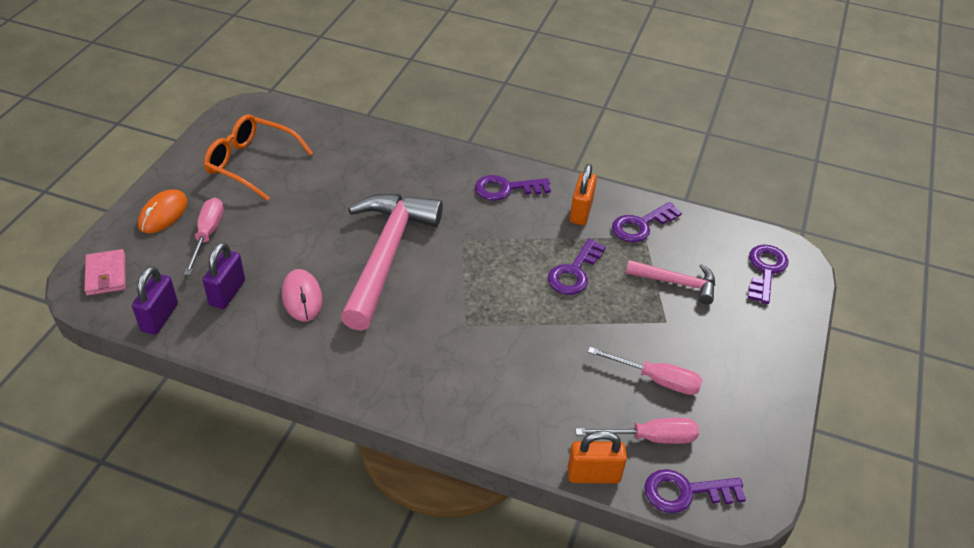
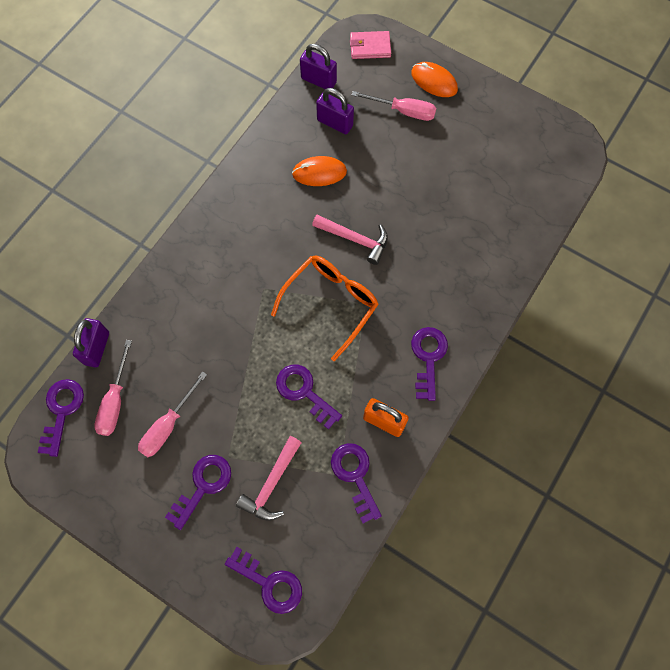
camera: 105 degrees right, 25 degrees up
(252, 164) = (492, 146): orange glasses -> orange glasses (330, 304)
(302, 297) = (319, 173): pink mouse -> orange mouse
(387, 255) = (355, 239): pink hammer -> pink hammer, size x0.51
(593, 475) = (97, 348): orange padlock -> purple padlock
(704, 336) = (203, 486): none -> purple key

